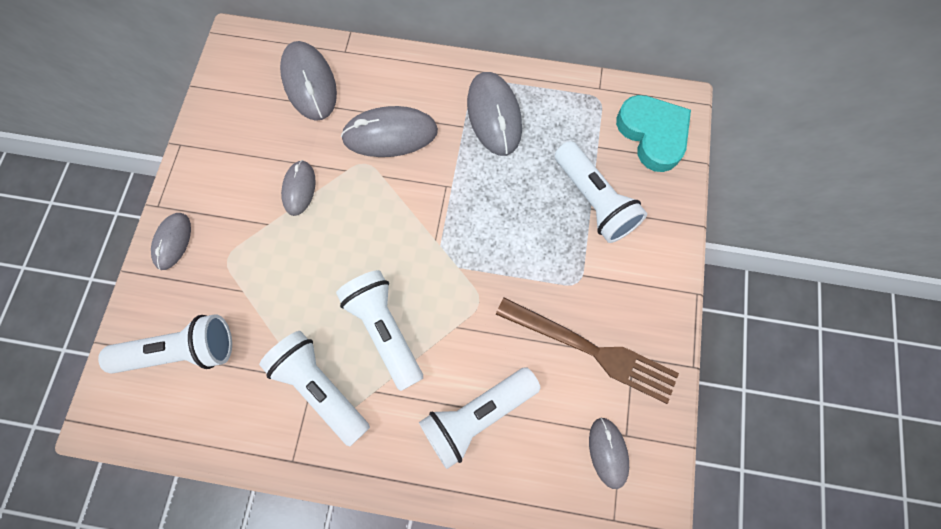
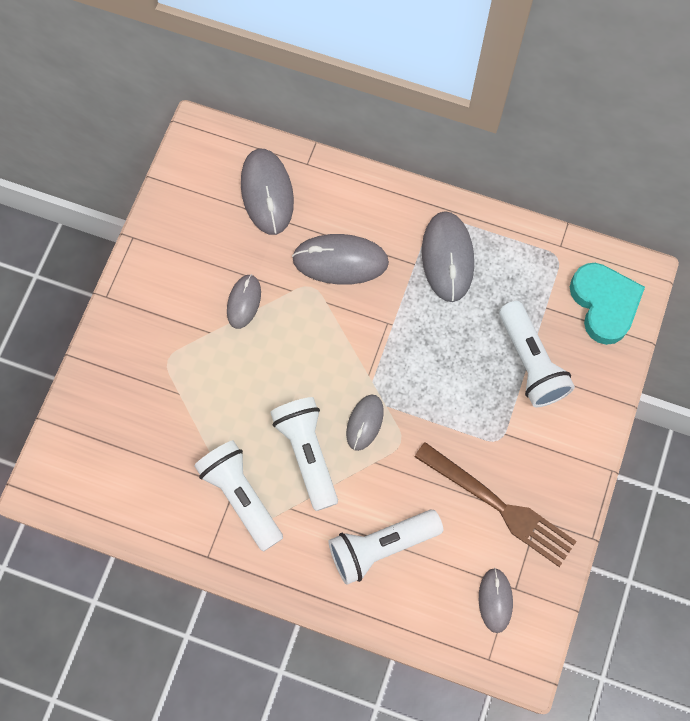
camera: 10 degrees right, 0 degrees up
(173, 241) = (118, 334): grey mouse -> grey mouse (364, 422)
(181, 351) = (117, 440): white flashlight -> none

